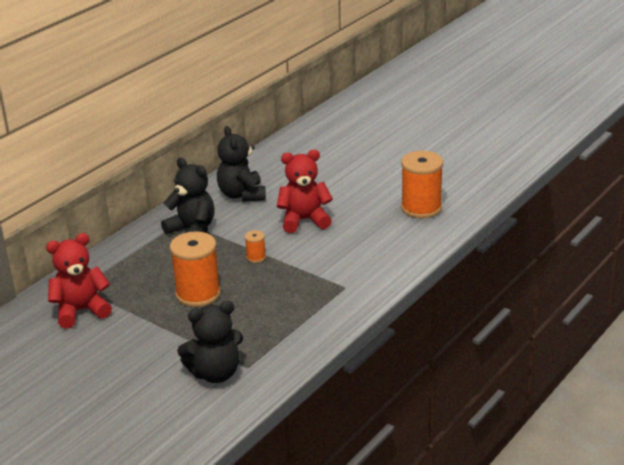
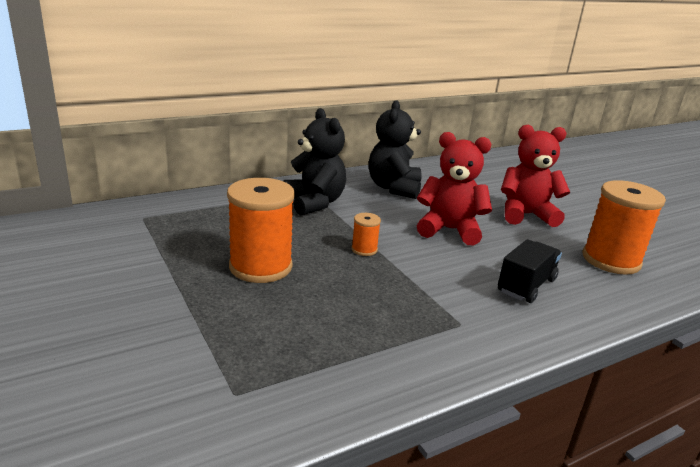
camera: 20 degrees right, 5 degrees down
(81, 311) = (114, 240): red teddy bear -> red teddy bear (526, 215)
(215, 373) = (180, 385): black teddy bear -> none
(373, 247) = (526, 286): none -> black truck

